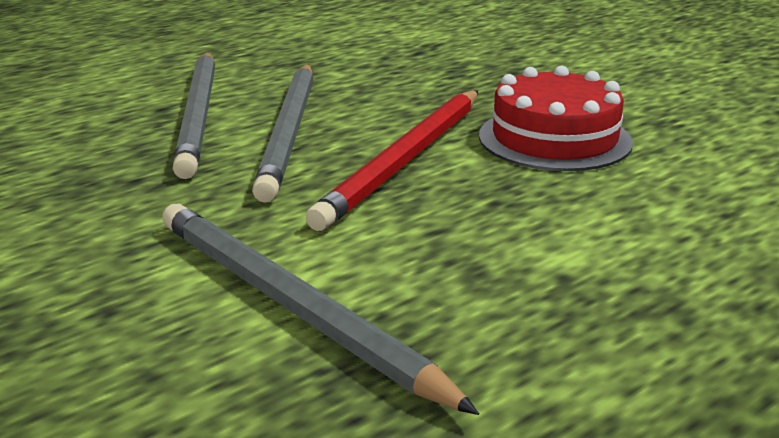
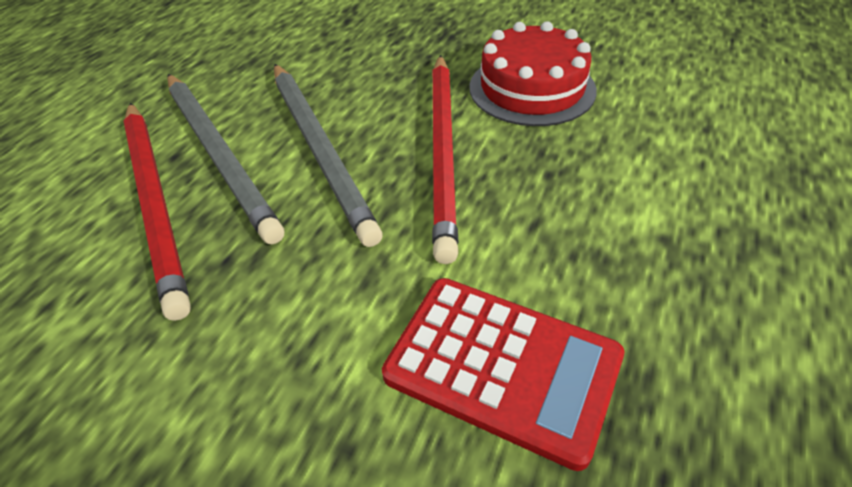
camera: 25 degrees left, 20 degrees up
(117, 131) = (156, 202): none -> red pencil
(291, 306) = (502, 366): grey pencil -> red calculator

